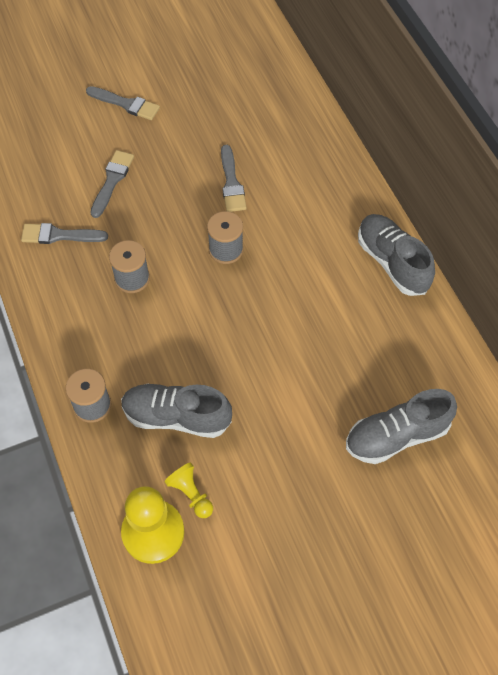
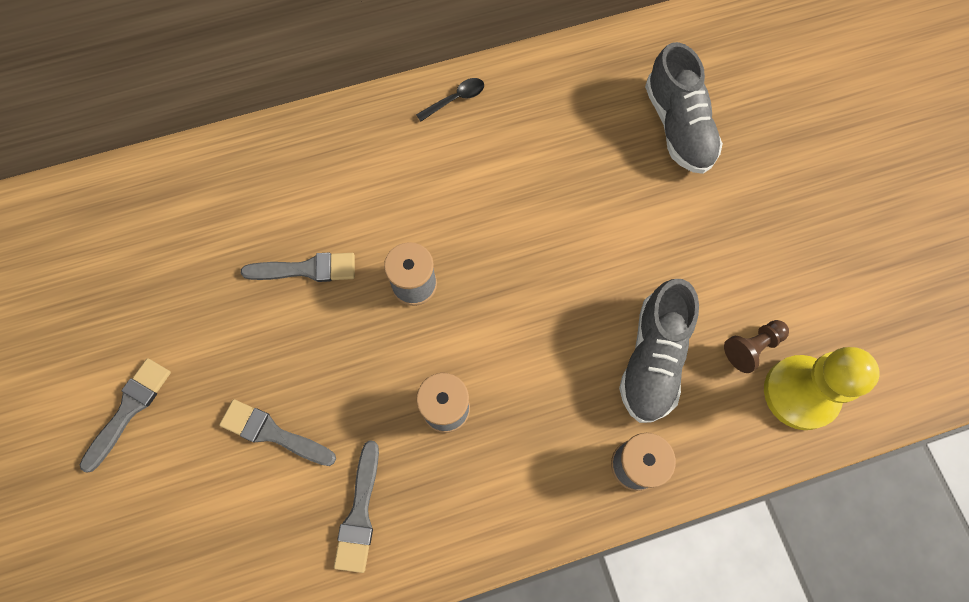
camera: 85 degrees left, 10 degrees up
(191, 494) = (752, 347): yellow pawn -> brown pawn
(392, 262) = (455, 99): grey shoe -> black spoon

